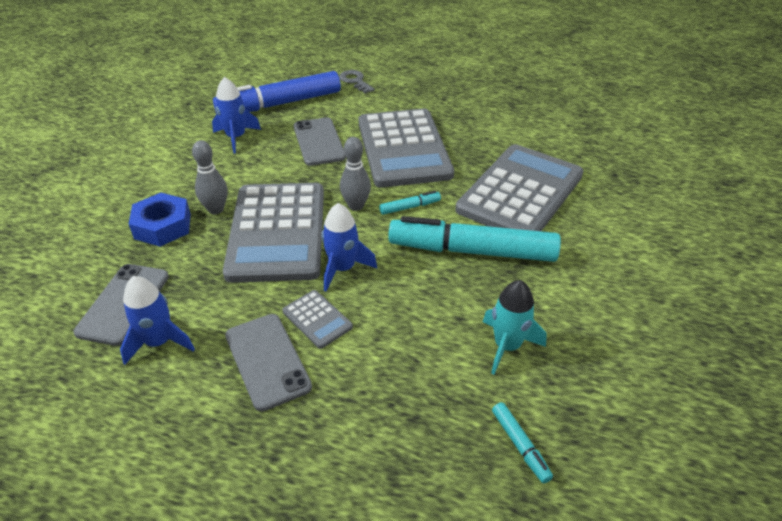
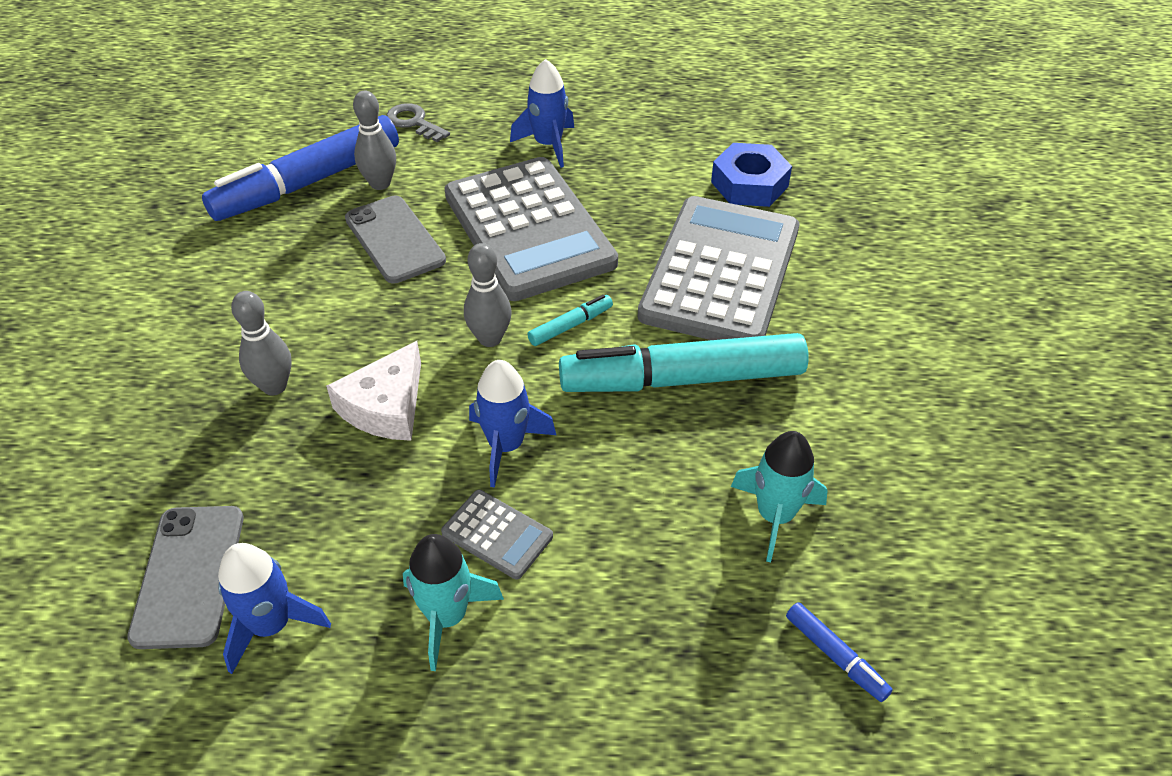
camera: 15 degrees left, 5 degrees up
(162, 226) = (199, 432): blue nut -> blue nut (749, 184)
(236, 138) = (259, 255): blue rocket -> blue rocket (548, 145)
(267, 361) = (447, 616): grey phone -> turquoise rocket
(277, 232) = (386, 406): grey calculator -> white cheese
(322, 110) = (380, 184): none -> grey bowling pin
(520, 445) = (835, 656): turquoise marker -> blue marker

